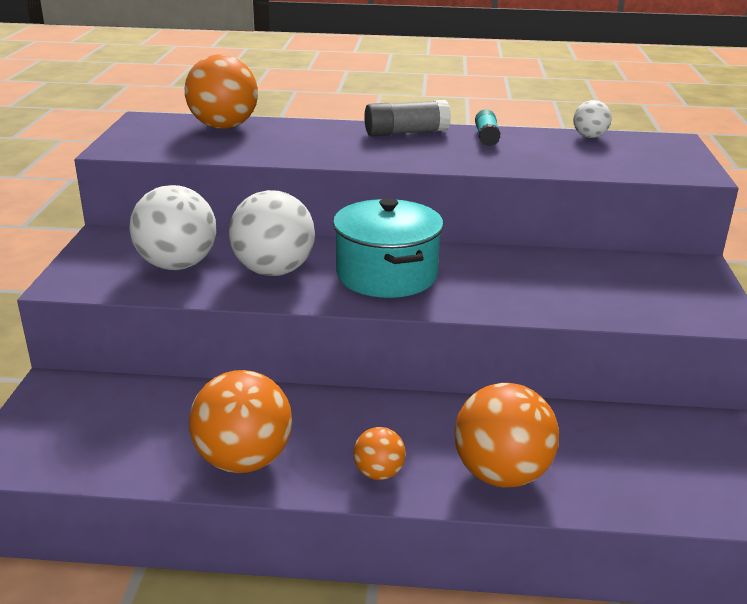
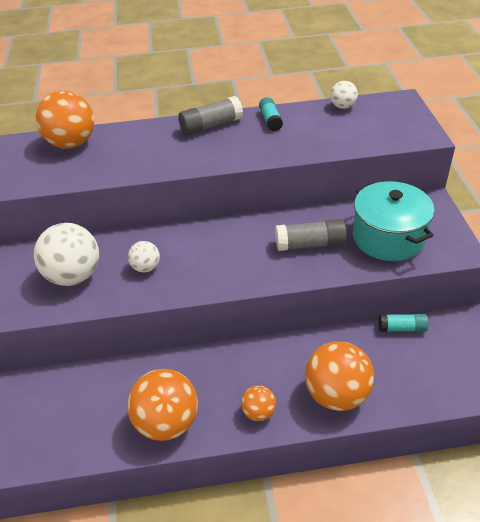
camera: 10 degrees left, 15 degrees up
(273, 271) = (146, 267): white ball -> white ball, size x0.51
(386, 275) = (227, 255): turquoise pot -> turquoise pot (388, 237)
(506, 281) = (310, 244): none -> grey glue stick
(624, 418) = (402, 328): none -> turquoise glue stick

